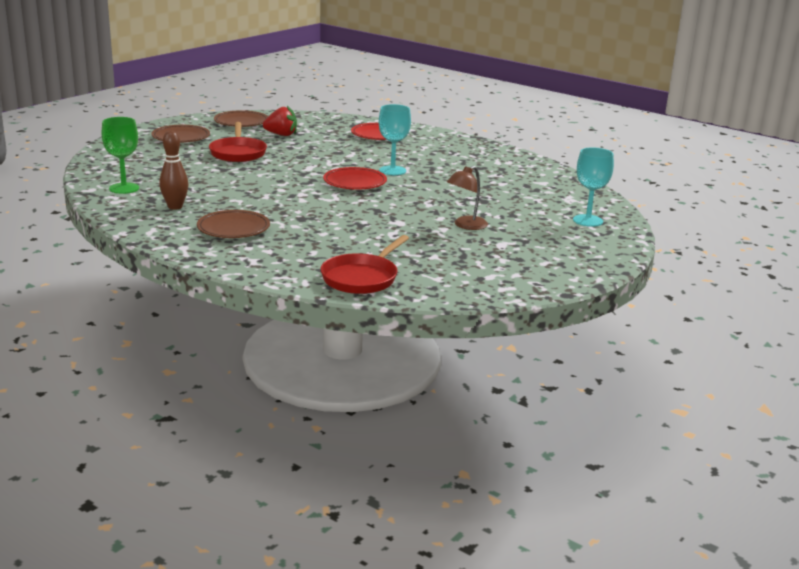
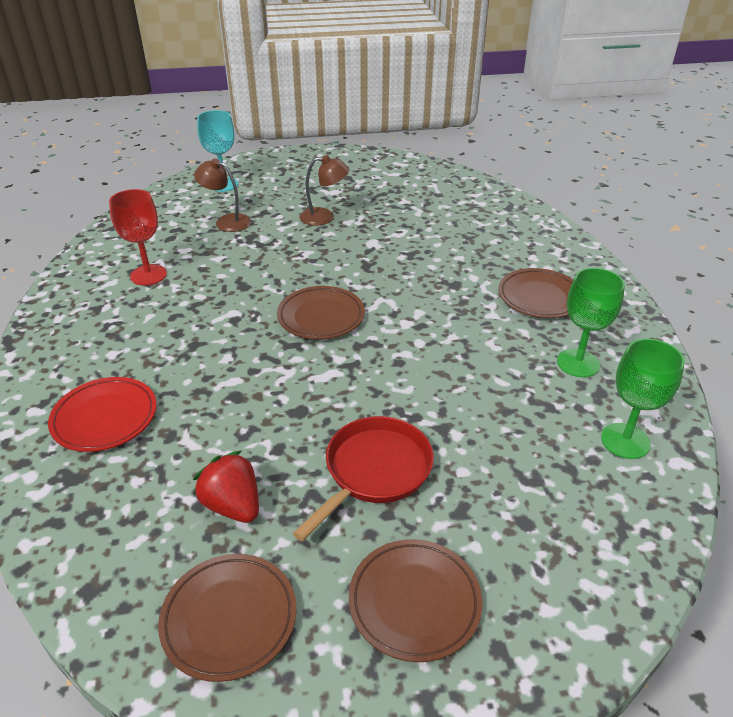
camera: 135 degrees left, 15 degrees up
(175, 207) = (578, 363): brown bowling pin -> green goblet
(355, 182) = (321, 317): red plate -> brown plate
(362, 278) = (487, 204): red pan -> none
(392, 170) = (244, 320): turquoise goblet -> none
(487, 169) = (148, 275): none -> red goblet
(520, 202) = (226, 221): none -> brown lamp

